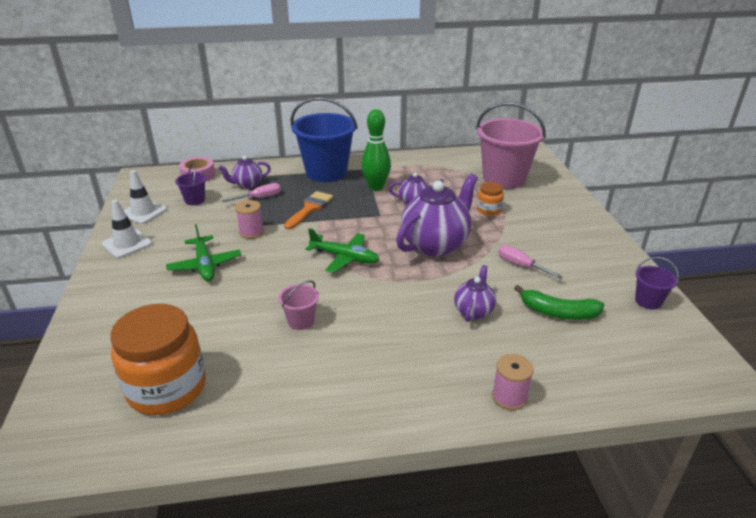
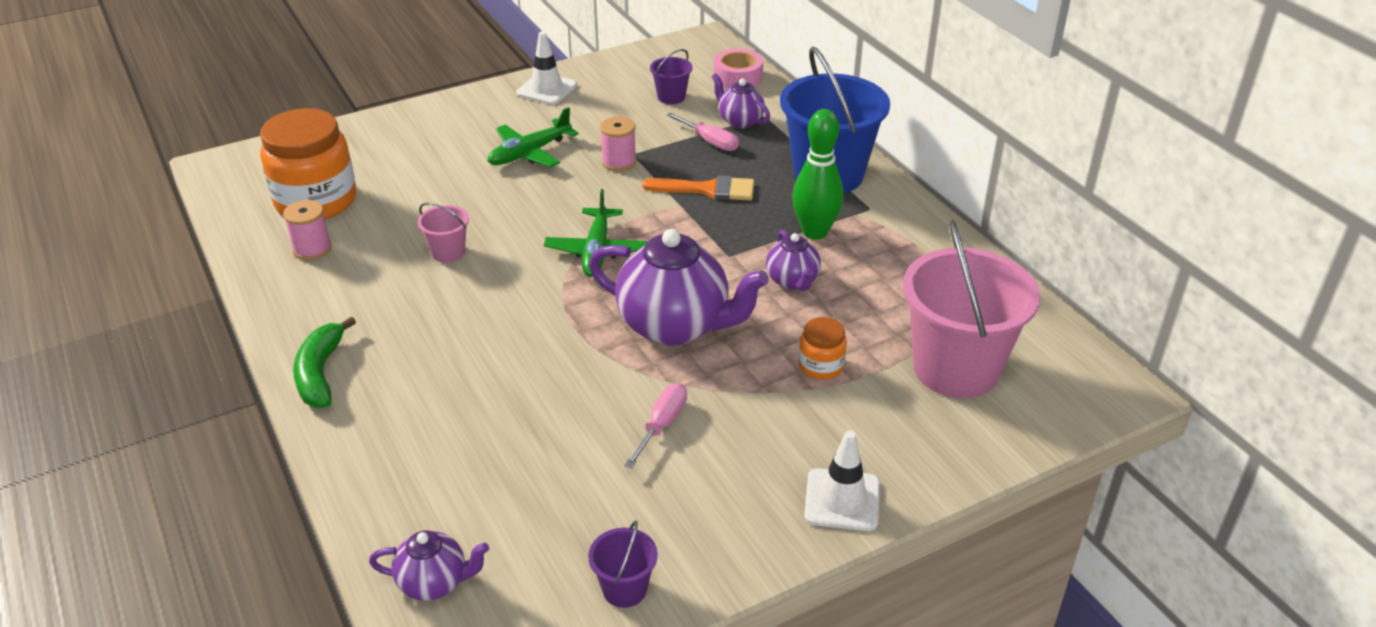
camera: 70 degrees right, 5 degrees up
(143, 212) = (620, 74): white traffic cone -> white traffic cone (842, 500)
(473, 311) = (521, 391): purple teapot -> purple teapot (434, 583)
(509, 397) = (356, 448): pink spool -> pink spool (312, 249)
(558, 312) = (550, 479): green banana -> green banana (320, 373)

